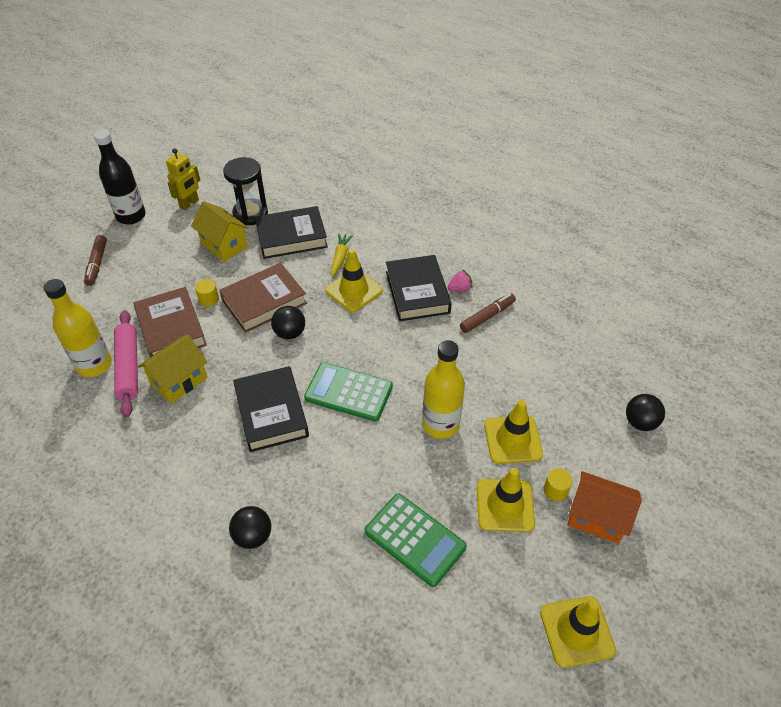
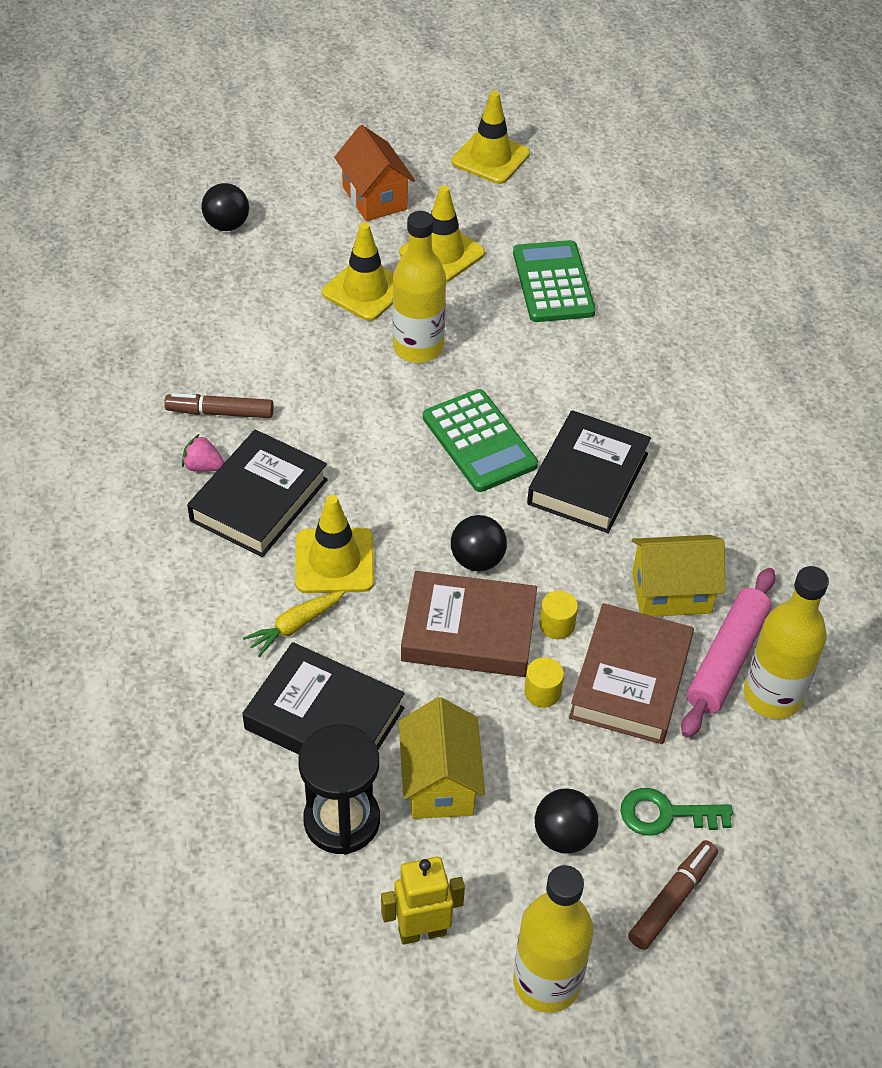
camera: 140 degrees left, 0 degrees up
(119, 289) = (665, 814): none -> green key
(131, 216) = (546, 982): black bottle -> yellow bottle
(253, 536) = (705, 379): black ball -> black ball (563, 836)
(555, 490) = (382, 234): yellow cylinder -> yellow cylinder (557, 625)

